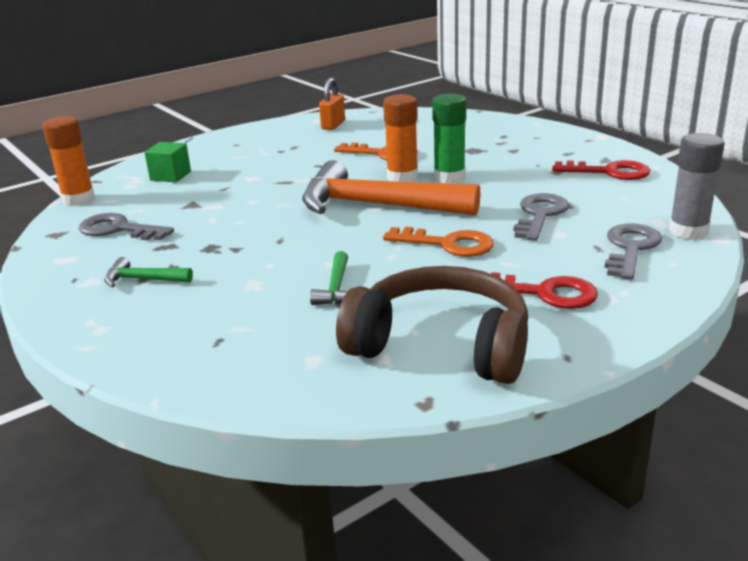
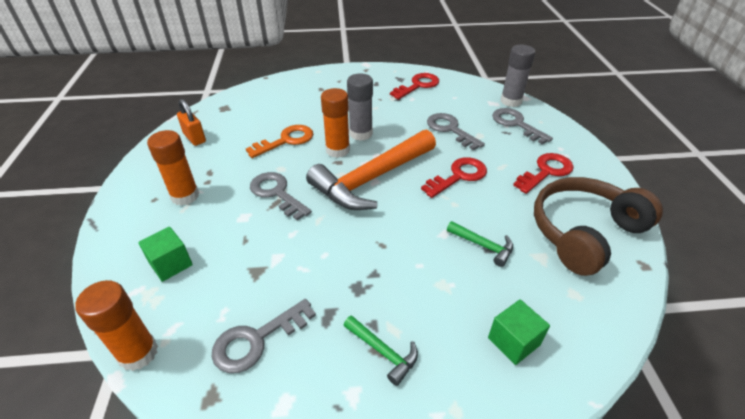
camera: 60 degrees left, 15 degrees up
(143, 280) = (383, 352): green hammer -> green hammer turned 90 degrees counterclockwise
(205, 338) = (513, 341): none -> green cube
(252, 151) = (185, 196): none -> orange glue stick
(298, 177) = (277, 193): none -> grey key
(447, 244) = (458, 176): orange key -> red key
(449, 177) = (361, 134): green glue stick -> grey glue stick

